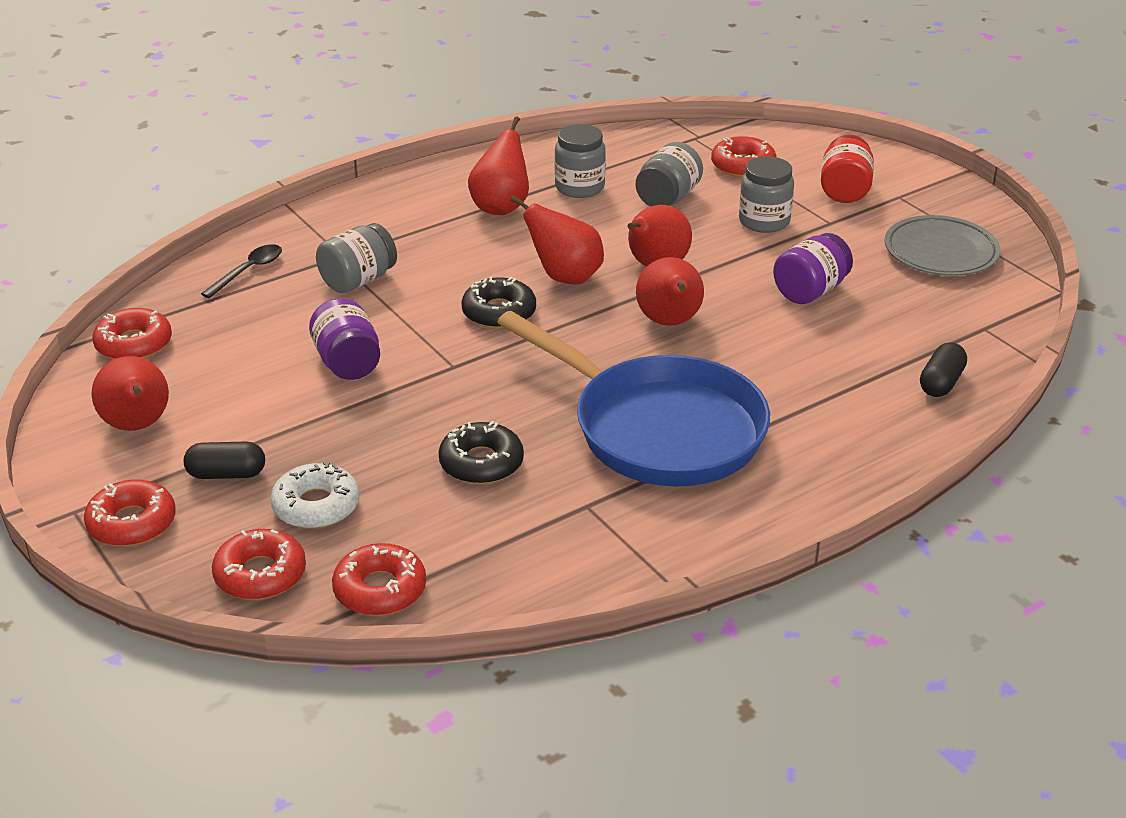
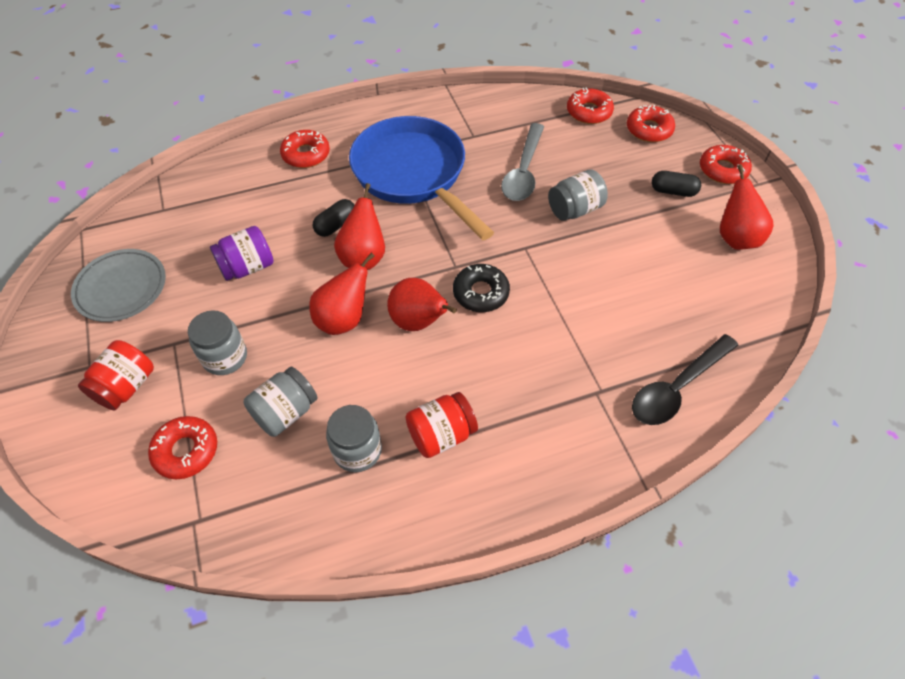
camera: 165 degrees left, 20 degrees up
(134, 344) = (756, 316): red donut -> red donut (306, 154)
(248, 271) = (677, 387): black spoon -> black spoon, size x1.66
(316, 506) = (620, 162): white donut -> none
(347, 363) = (597, 265): purple jar -> none
(358, 280) = (584, 354): grey jar -> grey jar (574, 209)
(481, 463) = (523, 171): black donut -> grey spoon
(501, 207) = (441, 434): red pear -> red jar
(941, 383) = (228, 173): black capsule -> black capsule (336, 225)

